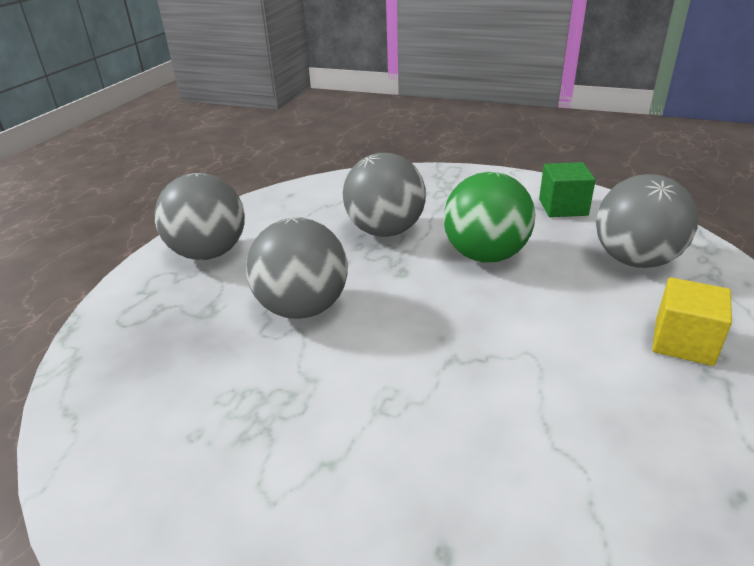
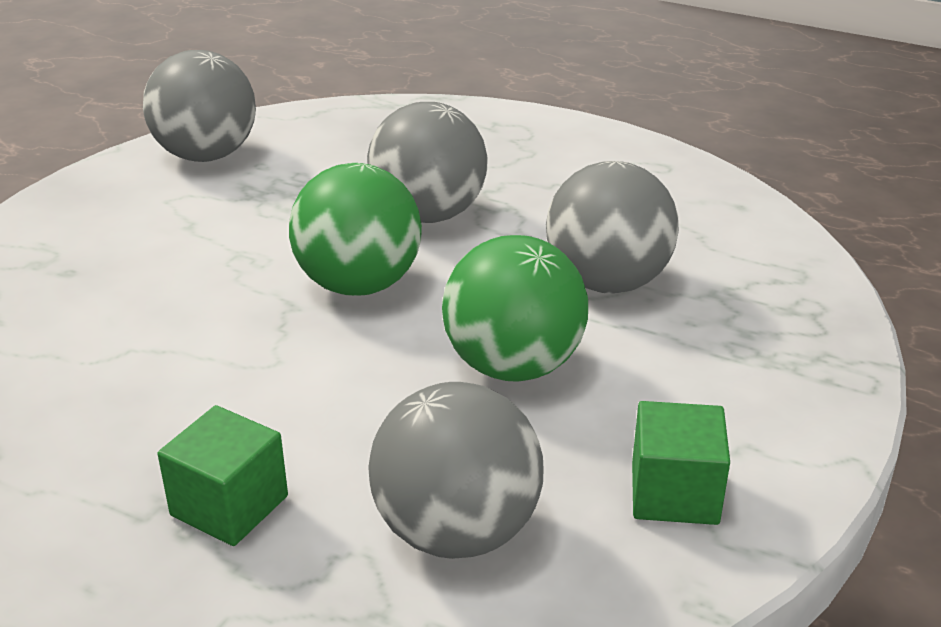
camera: 95 degrees right, 0 degrees up
(209, 253) = (569, 154): grey ball -> grey ball (206, 155)
(413, 328) = (359, 284): none -> green ball
(683, 342) = (229, 505): yellow cube -> green cube

